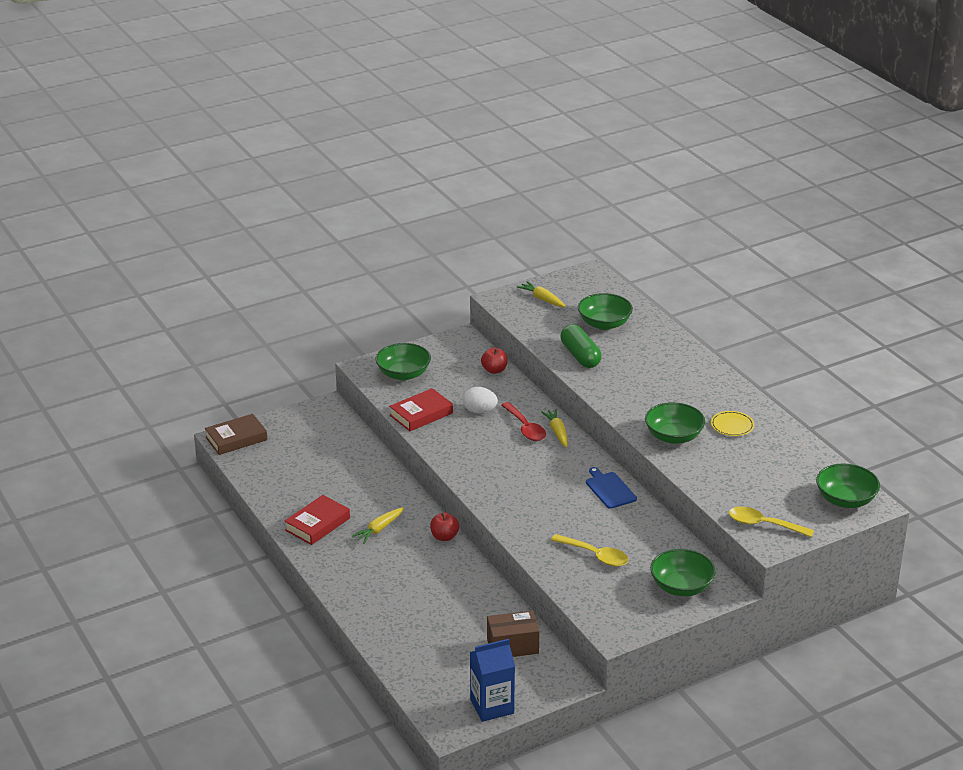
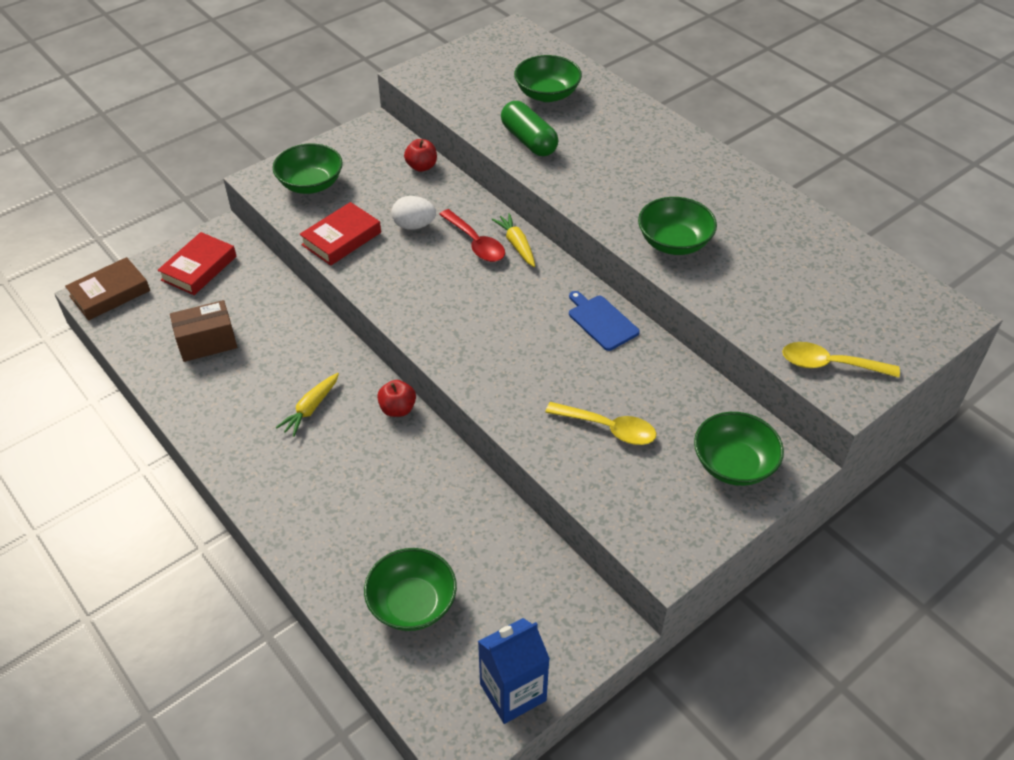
camera: 10 degrees left, 15 degrees up
(317, 524) = (228, 411): red book -> red book (199, 268)
(512, 646) = (520, 577): brown box -> brown box (207, 342)
(542, 299) = (465, 69): yellow carrot -> none
(732, 426) = (741, 218): yellow plate -> none
(845, 500) = (918, 312): green bowl -> green bowl (412, 603)

